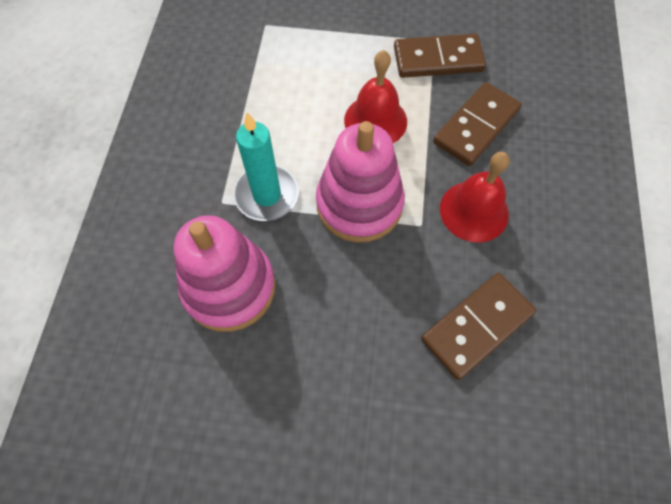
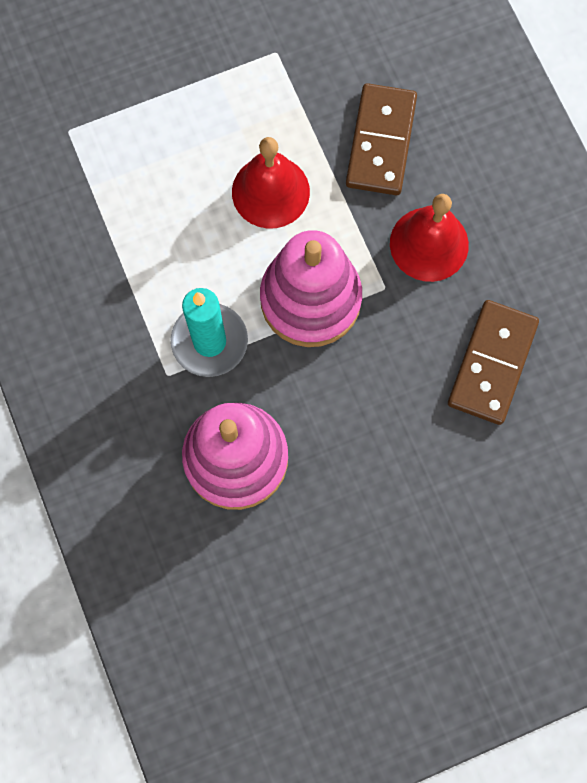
camera: 30 degrees left, 10 degrees up
(438, 59) = (295, 75): brown domino -> none

